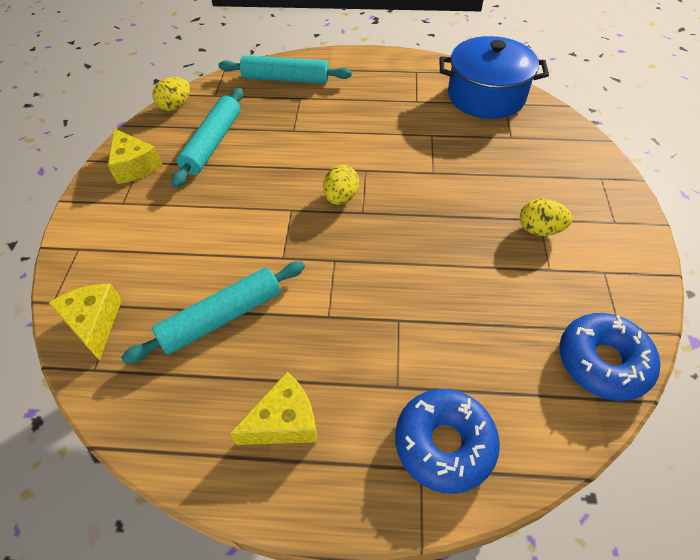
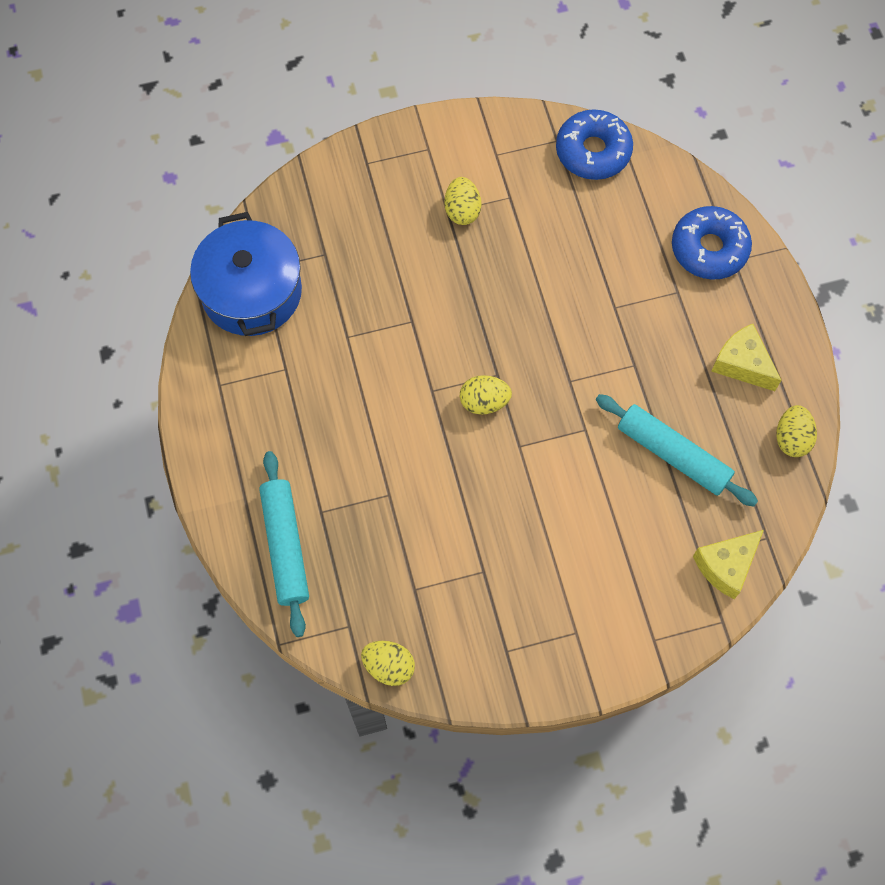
camera: 110 degrees left, 15 degrees up
(135, 166) = (515, 653): yellow cheese -> none
(174, 439) = (791, 438): none -> yellow egg
(212, 143) = (445, 580): turquoise rolling pin -> none

